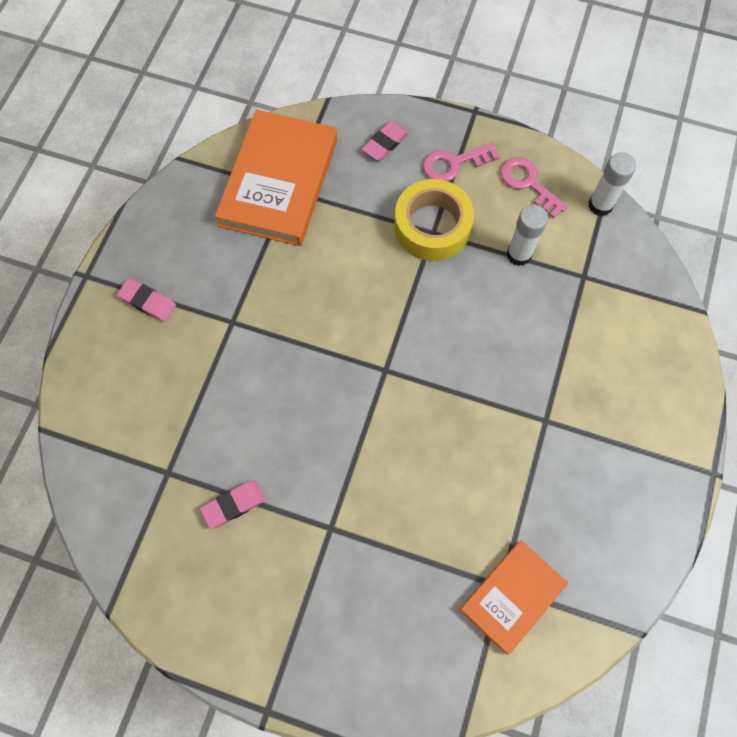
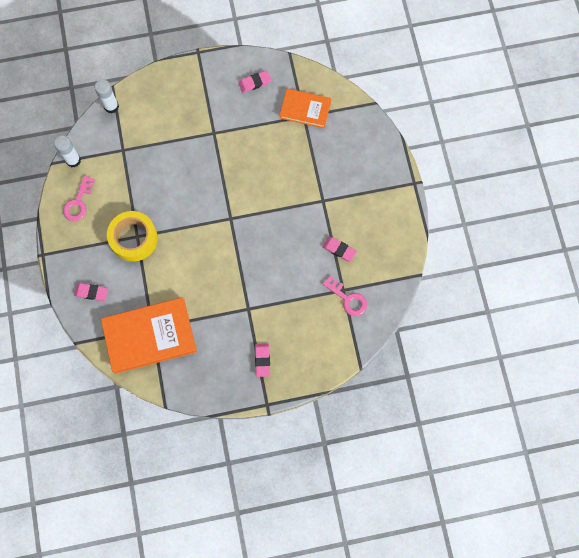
camera: 120 degrees left, 5 degrees up
(454, 163) = (86, 247): pink key -> pink key (348, 299)
(519, 254) = (127, 187): white glue stick -> white glue stick (111, 106)
(608, 537) = (255, 83): none -> pink eraser

